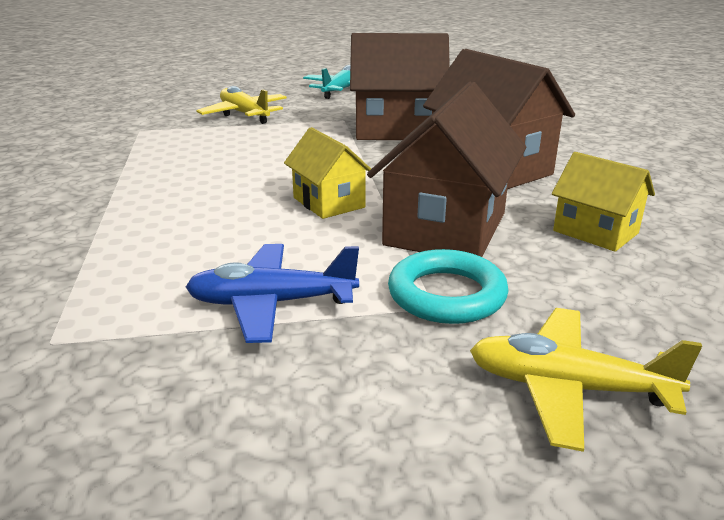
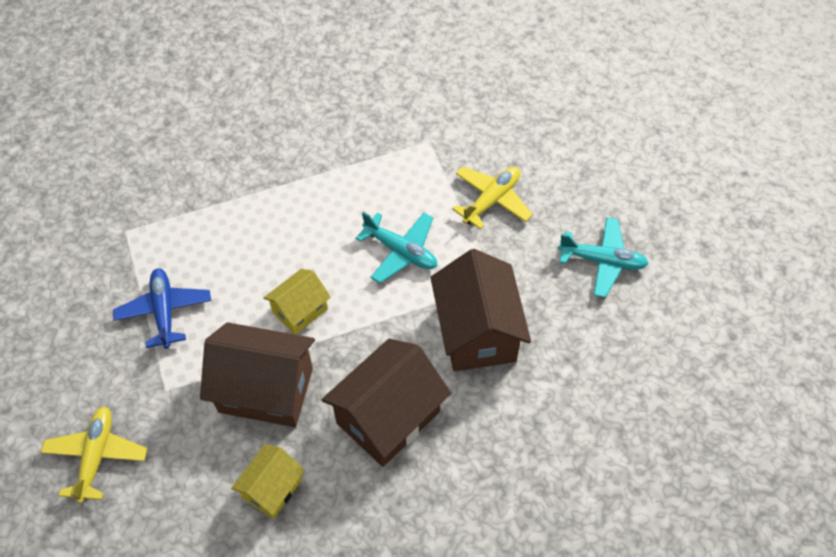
camera: 80 degrees right, 30 degrees up
(277, 150) = (401, 251): none -> turquoise plane
(446, 294) = (179, 396): turquoise ring -> none

